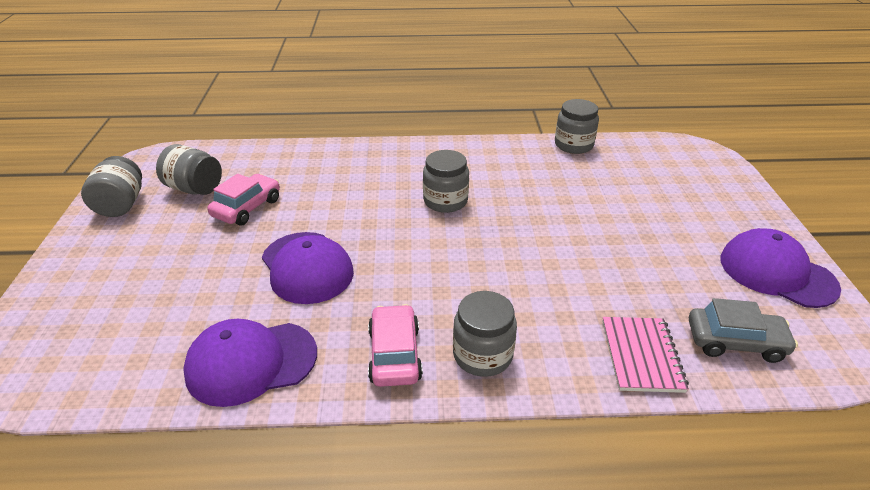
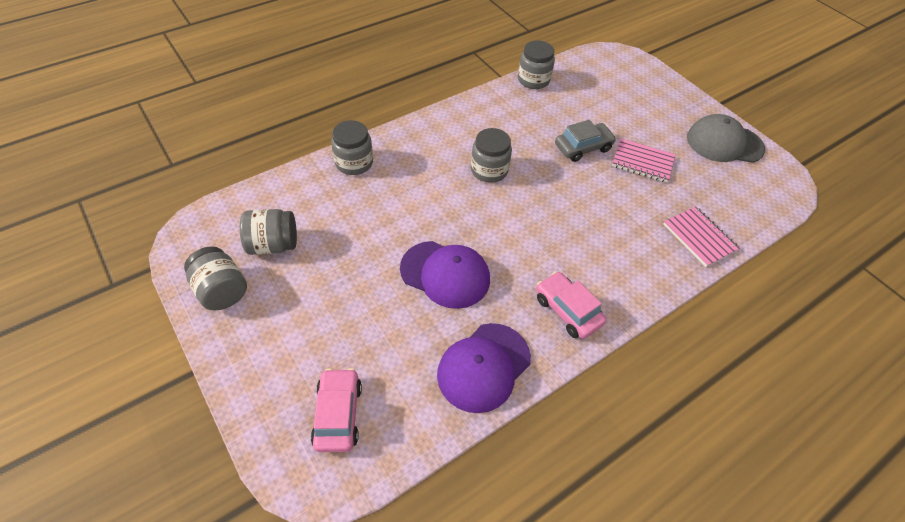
camera: 35 degrees left, 15 degrees up
(247, 208) = (341, 243): pink car -> pink car (338, 414)
(482, 355) = (618, 283): grey jar -> grey jar (354, 163)
(636, 253) = (642, 162): none -> pink notebook
(735, 342) = (736, 204): grey car -> grey car (583, 147)
(776, 273) = (724, 143): purple cap -> grey cap

